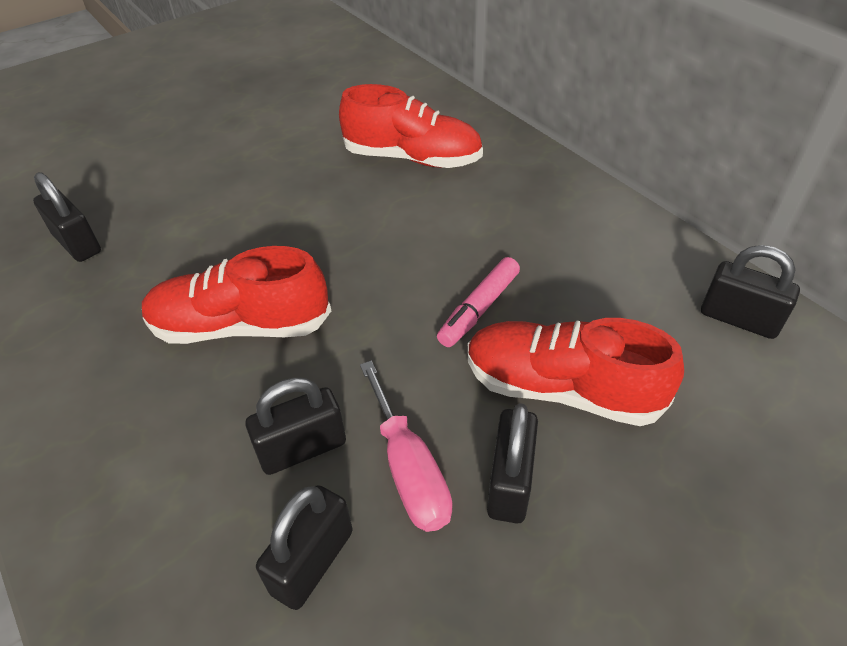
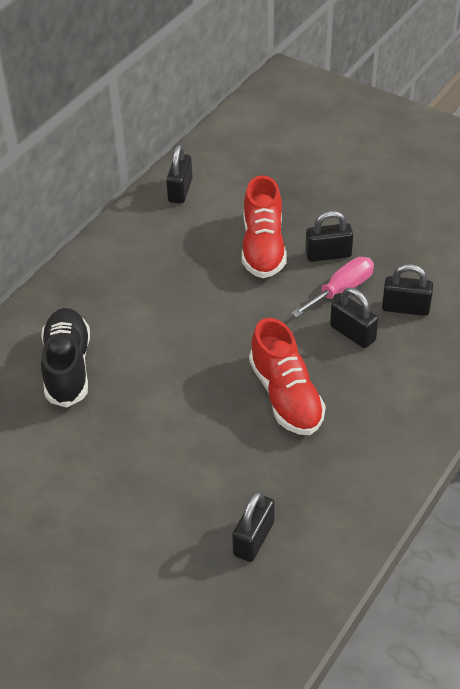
camera: 110 degrees left, 0 degrees up
(412, 158) = (67, 367): red shoe -> black shoe
(479, 309) = (219, 291): pink marker -> none

